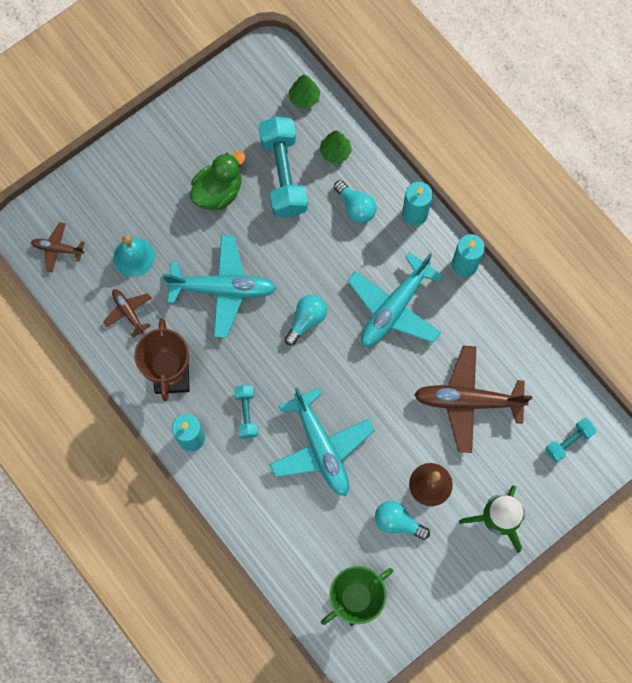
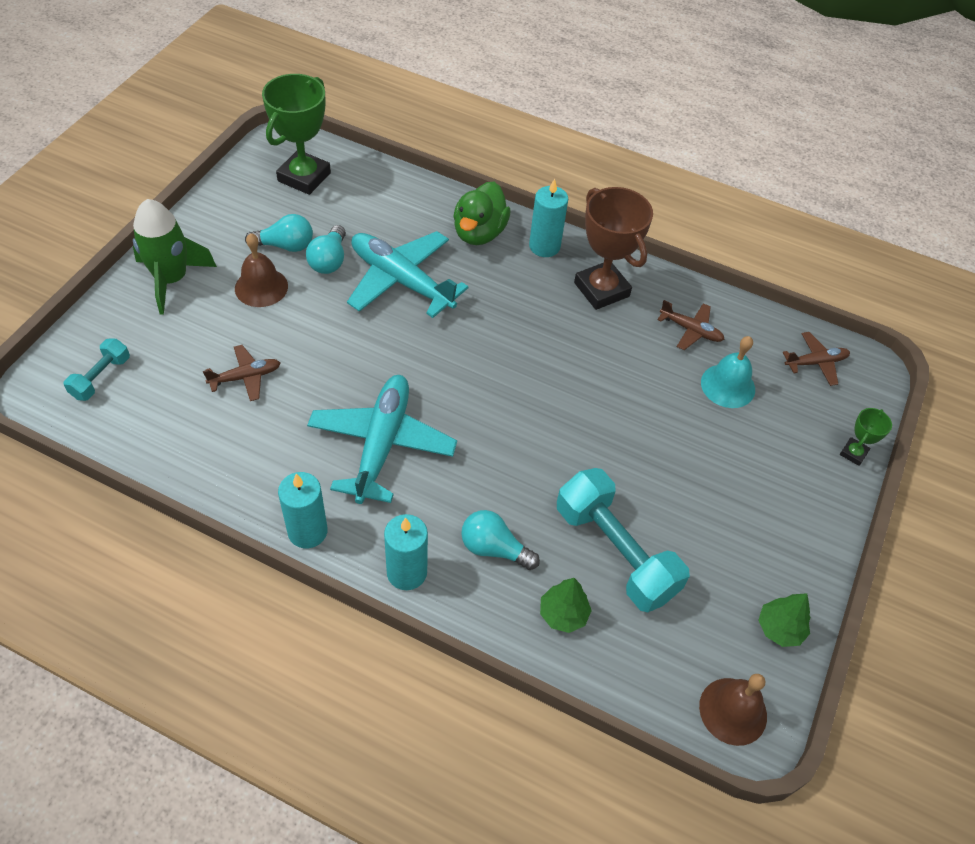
camera: 150 degrees right, 20 degrees down
(87, 174) = (853, 453): none -> green trophy
(218, 192) = (684, 496): green duck -> green duck (479, 233)
(223, 289) = (603, 390): turquoise plane -> none
(246, 413) = (500, 284): turquoise dumbbell -> none
(272, 65) = (733, 711): none -> brown bell
(304, 98) = (654, 678): green tree -> green tree (779, 628)
(306, 320) = (485, 392): turquoise light bulb -> turquoise light bulb (329, 260)
(467, 401) = (246, 377): brown plane -> brown plane, size x0.50

